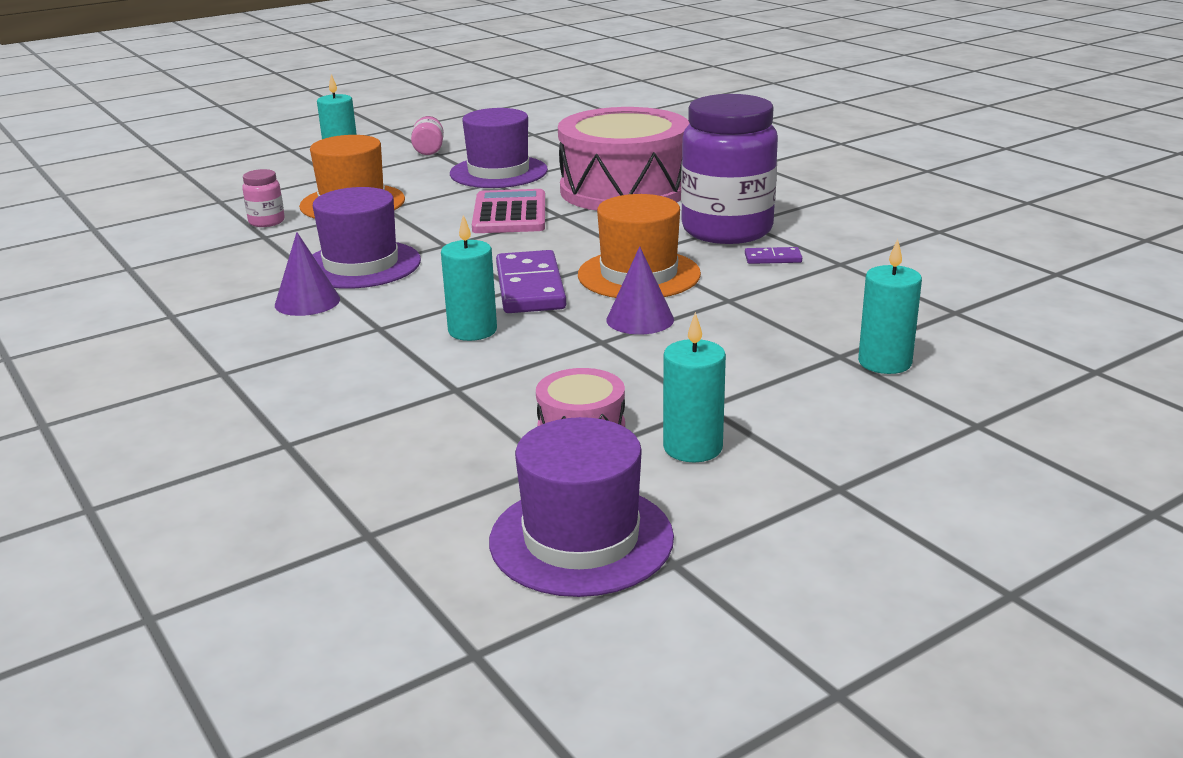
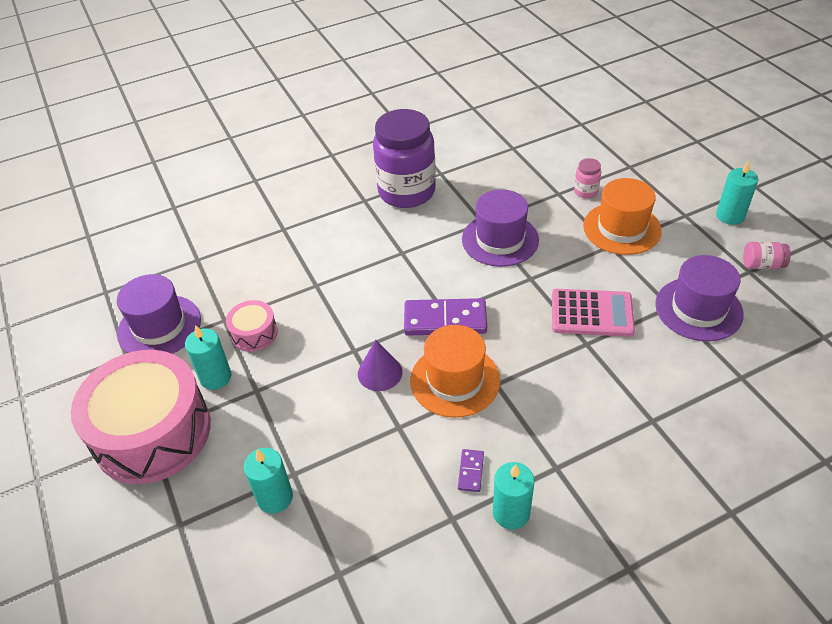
camera: 100 degrees right, 20 degrees up
(307, 302) = (446, 221): purple cone -> none
(472, 331) = (386, 292): turquoise candle -> turquoise candle (511, 513)
(624, 190) = (649, 391): pink drum -> pink drum (152, 432)
(727, 230) = (539, 451): purple jar -> purple jar (406, 192)

